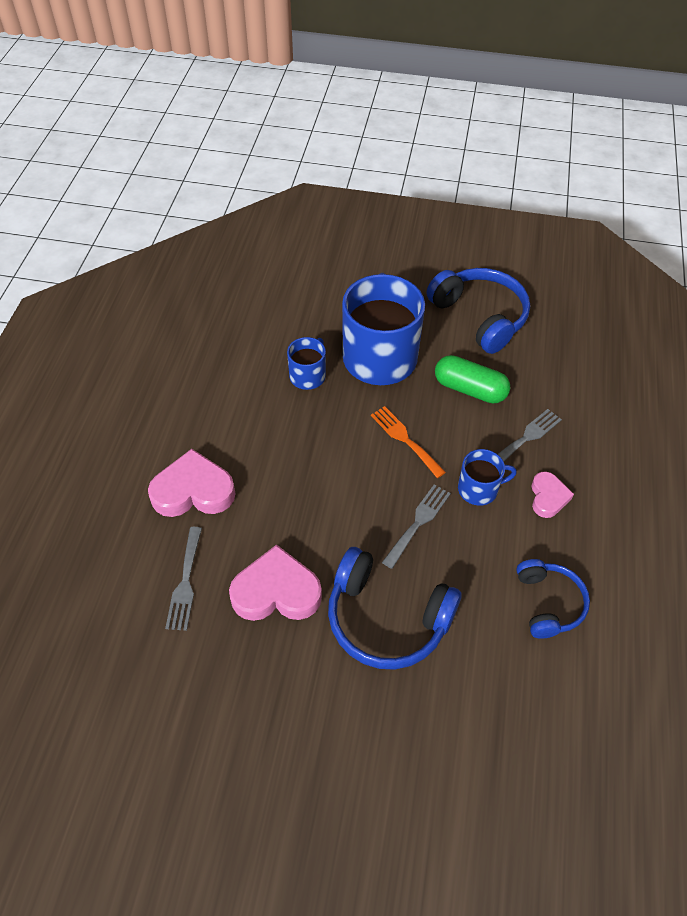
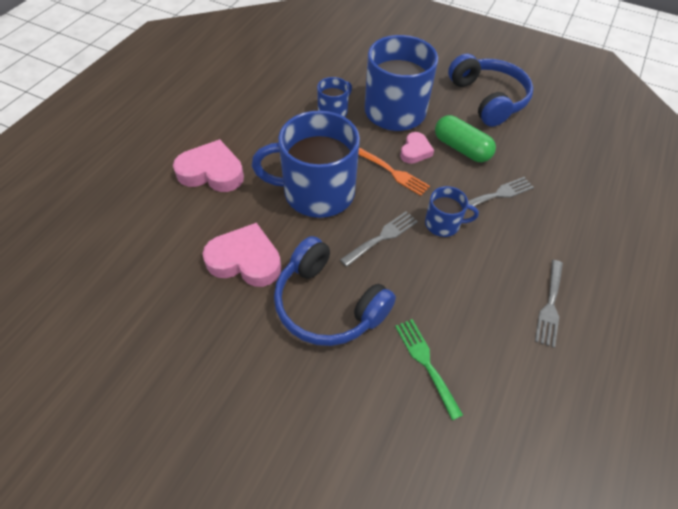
camera: 15 degrees right, 0 degrees up
(185, 583) = (177, 236): grey fork -> grey fork (550, 306)
(326, 486) = (316, 192): none -> blue mug
(405, 439) = (394, 173): orange fork -> orange fork turned 150 degrees clockwise
(511, 655) = (426, 363): none -> green fork
(548, 497) = (502, 244): pink heart -> pink heart (415, 151)
(548, 603) = (475, 329): blue headphones -> none

